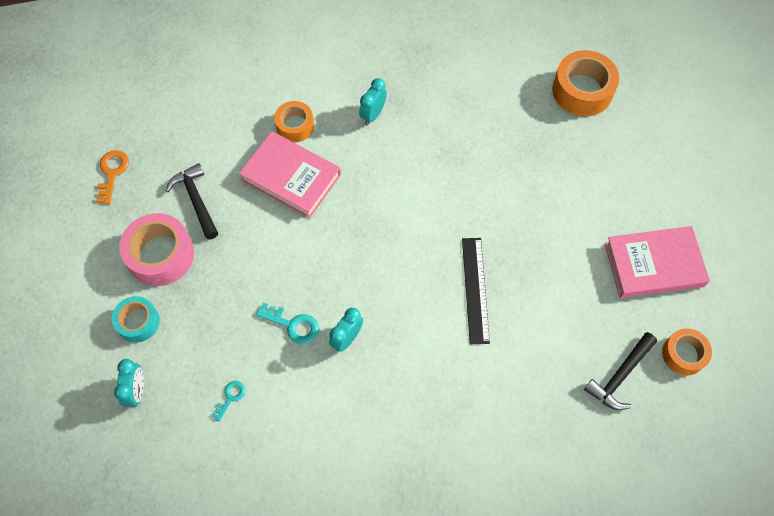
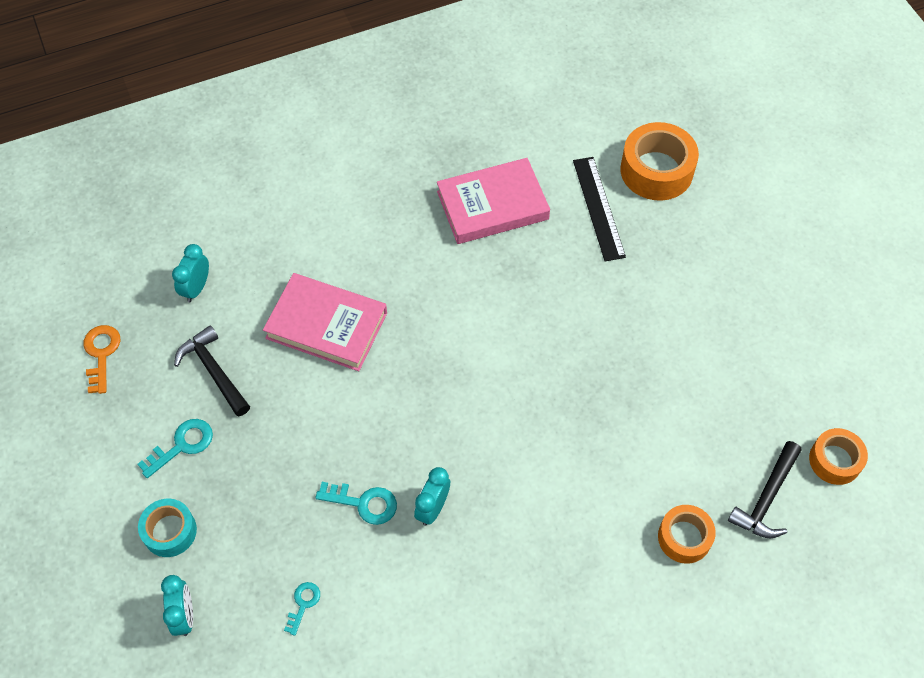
camera: 10 degrees left, 5 degrees down
(161, 255) = (182, 445): pink tape -> turquoise key
(295, 126) = (319, 262): orange tape -> orange tape (684, 537)
(373, 114) = (412, 235): turquoise clock -> turquoise clock (196, 288)
(475, 289) = (576, 424): black ruler -> black ruler (598, 208)
(653, 265) = (780, 361): pink book -> pink book (492, 205)

